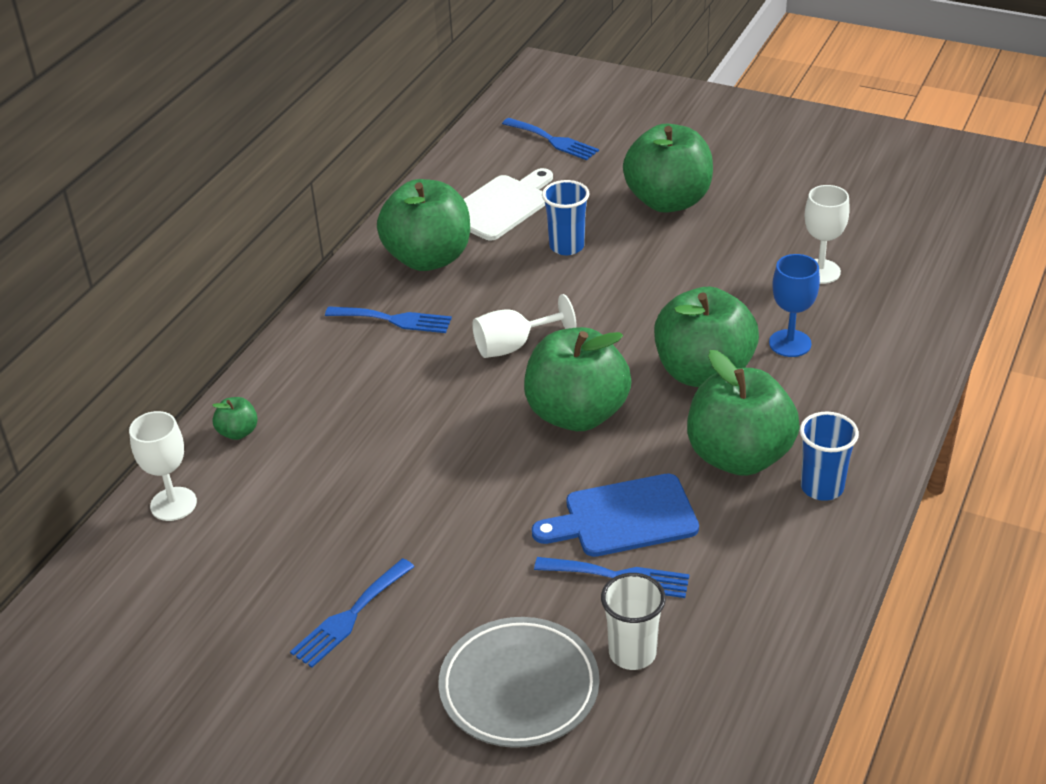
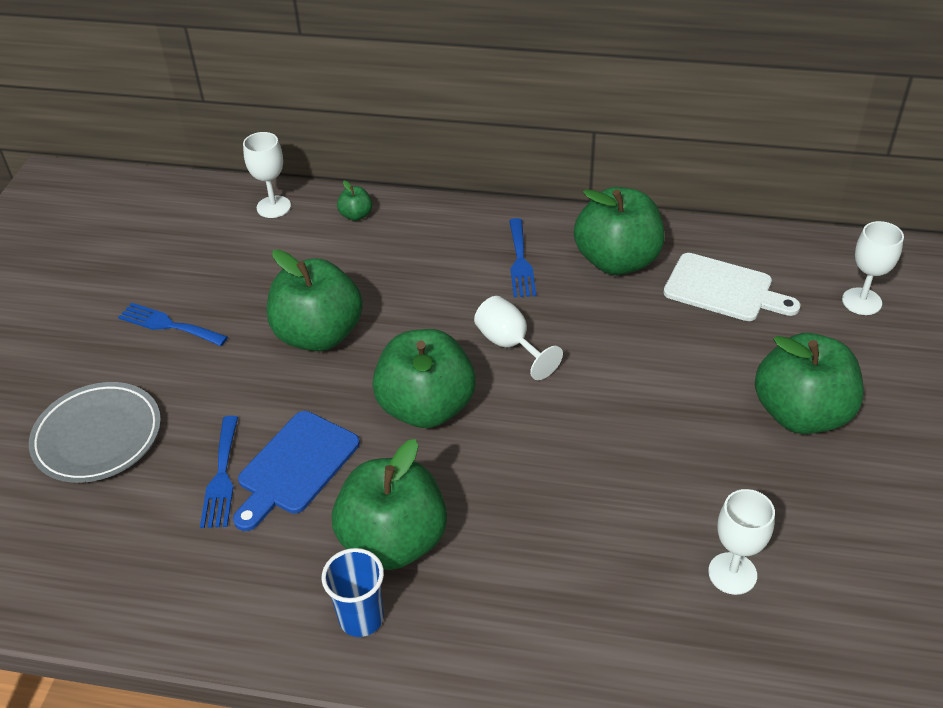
camera: 75 degrees right, 5 degrees up
(553, 140) = (861, 301): blue fork -> white goblet
(567, 246) = (679, 349): blue cup -> none
(624, 517) = (295, 467): blue cutting board -> blue cutting board turned 120 degrees counterclockwise
(632, 653) = (134, 502): white cup -> none
(703, 372) = (514, 492): green apple -> green apple (319, 335)
(790, 343) = (587, 560): blue goblet -> none

